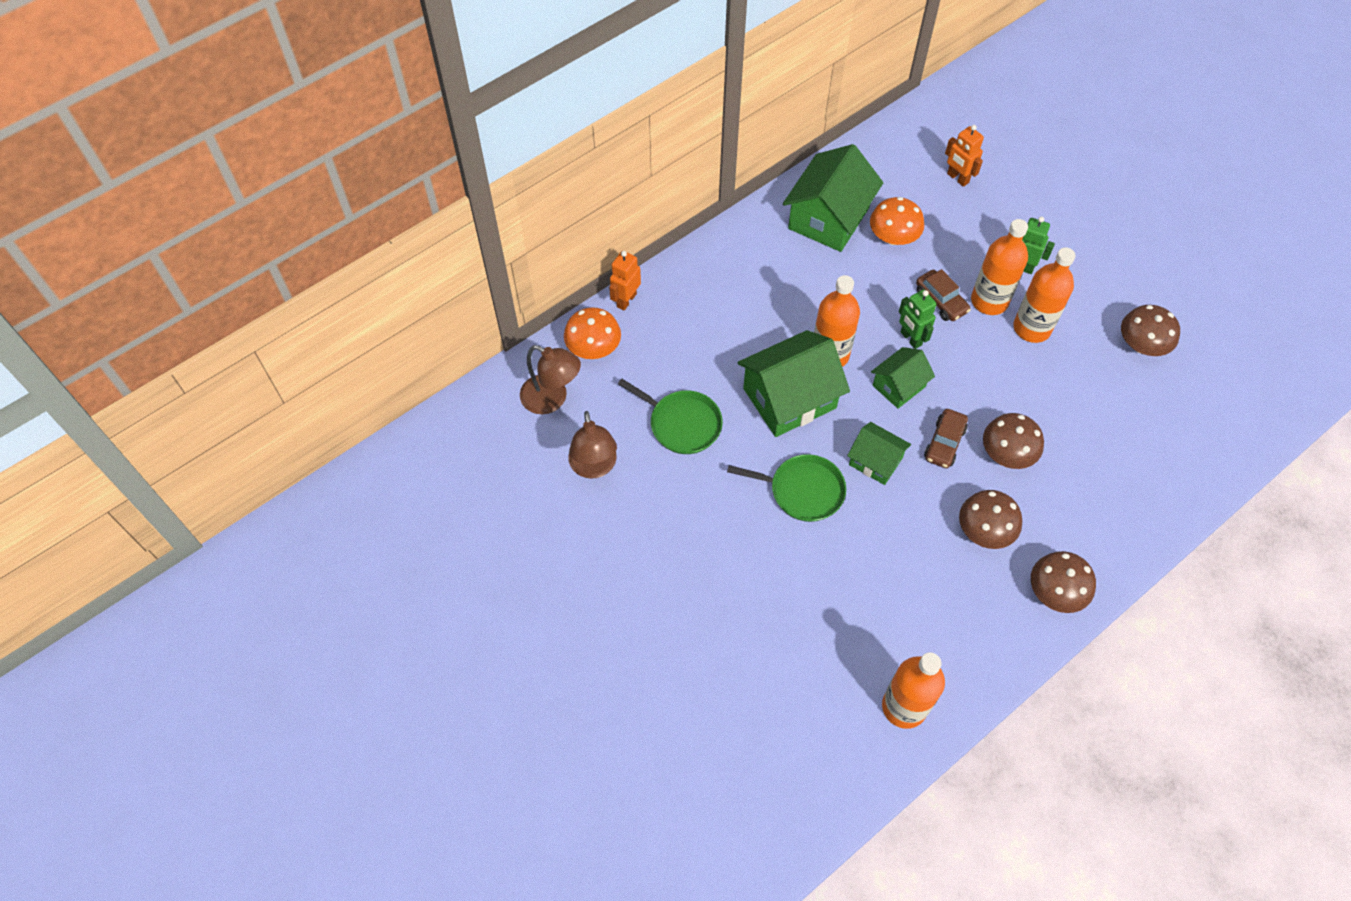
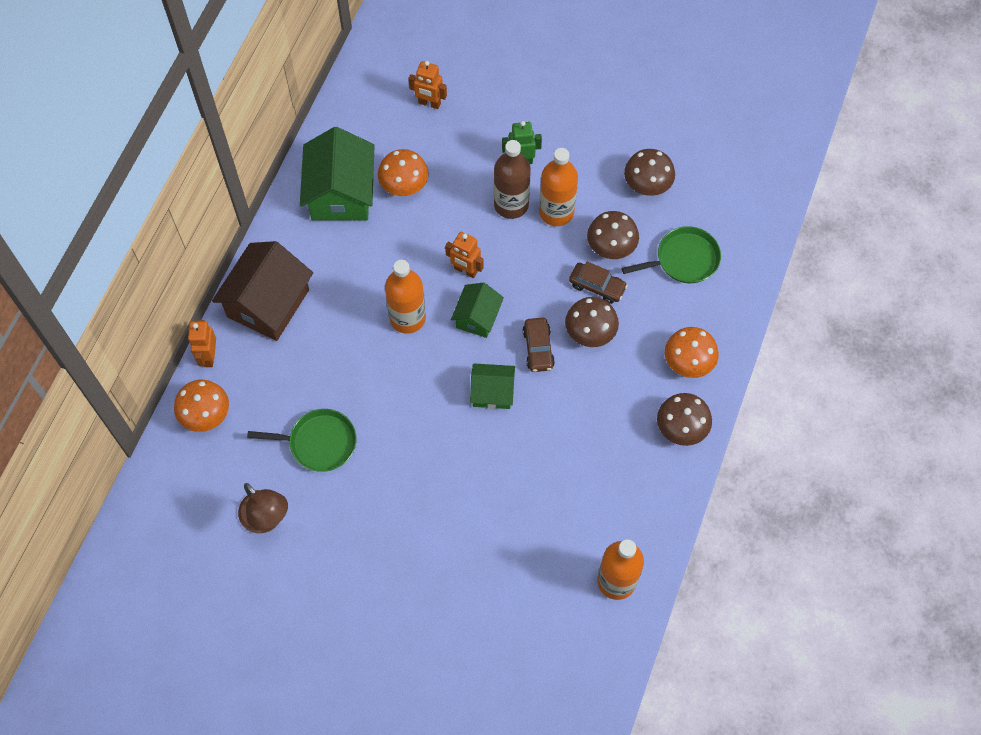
camera: 30 degrees left, 5 degrees up
(552, 399) = (196, 479): brown lamp -> none
(706, 280) = (268, 303): none -> brown house
(789, 398) = (395, 374): green house -> none
(802, 491) = (448, 448): green pan -> green pan (684, 259)
(910, 339) = (465, 270): green robot -> orange robot
(941, 301) = (472, 224): brown car -> brown car (597, 286)
(984, 530) = (605, 406): brown mushroom -> brown mushroom (611, 246)
(989, 301) = (511, 204): orange bottle -> brown bottle
(1097, 532) = (688, 361): none -> orange mushroom

